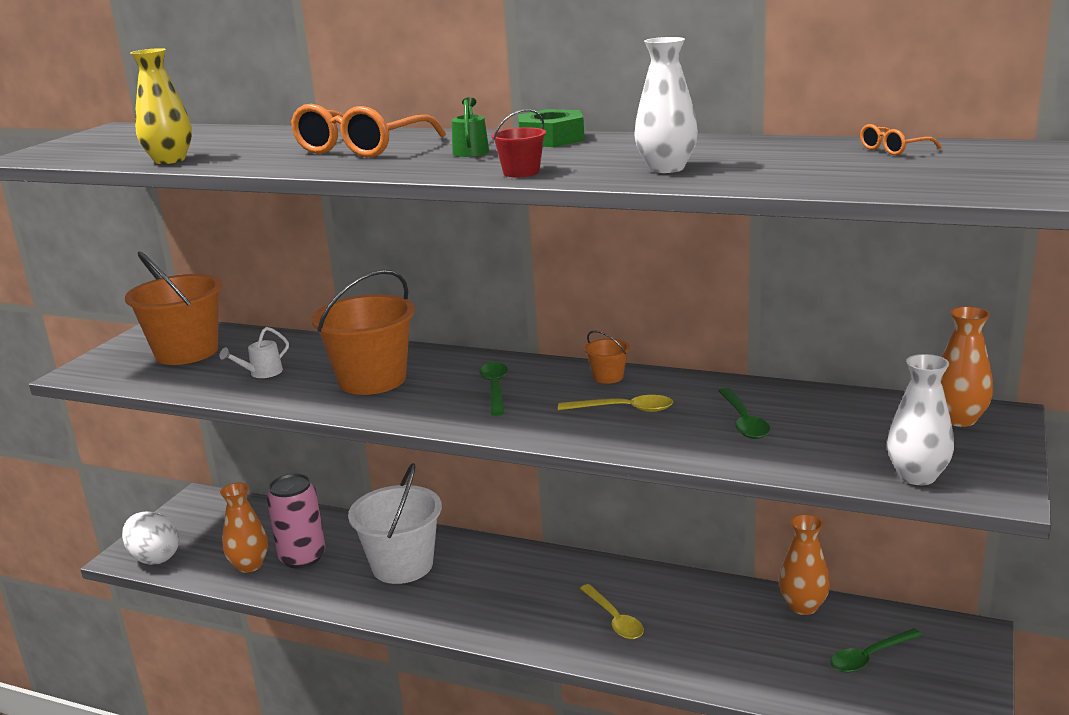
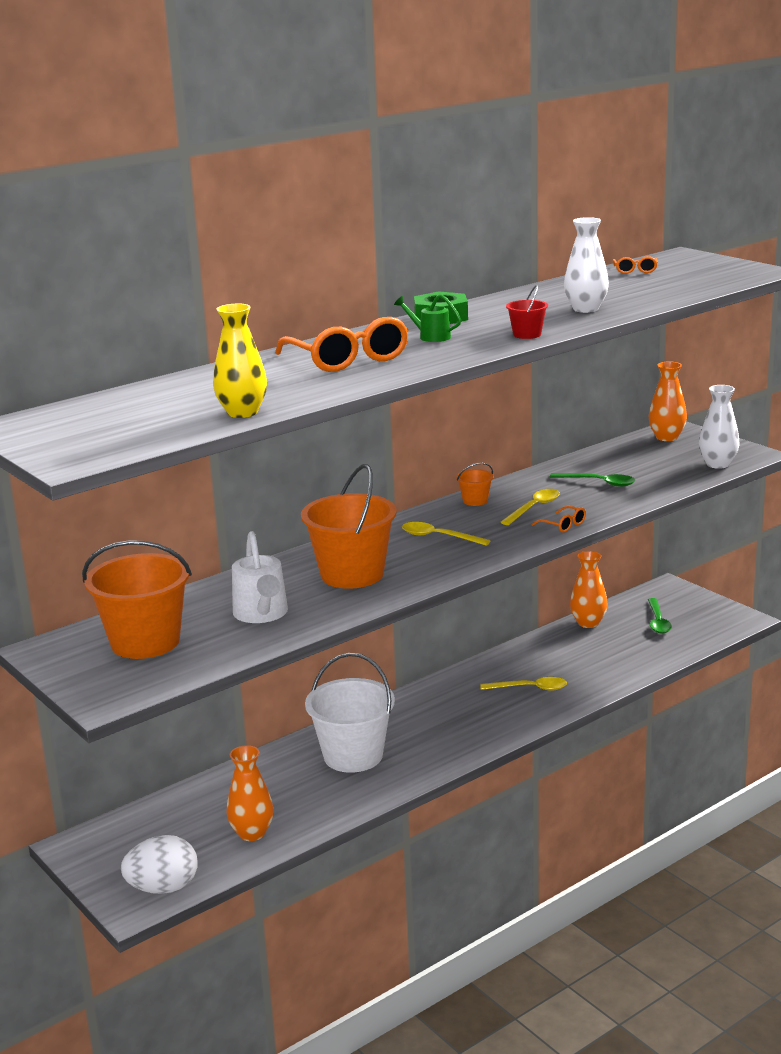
camera: 60 degrees left, 0 degrees up
(261, 373) = (262, 614): white watering can -> white watering can, size x1.73
(302, 557) = (275, 802): pink can -> none
(495, 388) = (438, 537): green spoon -> yellow spoon
(592, 438) = (563, 525): none -> orange glasses

